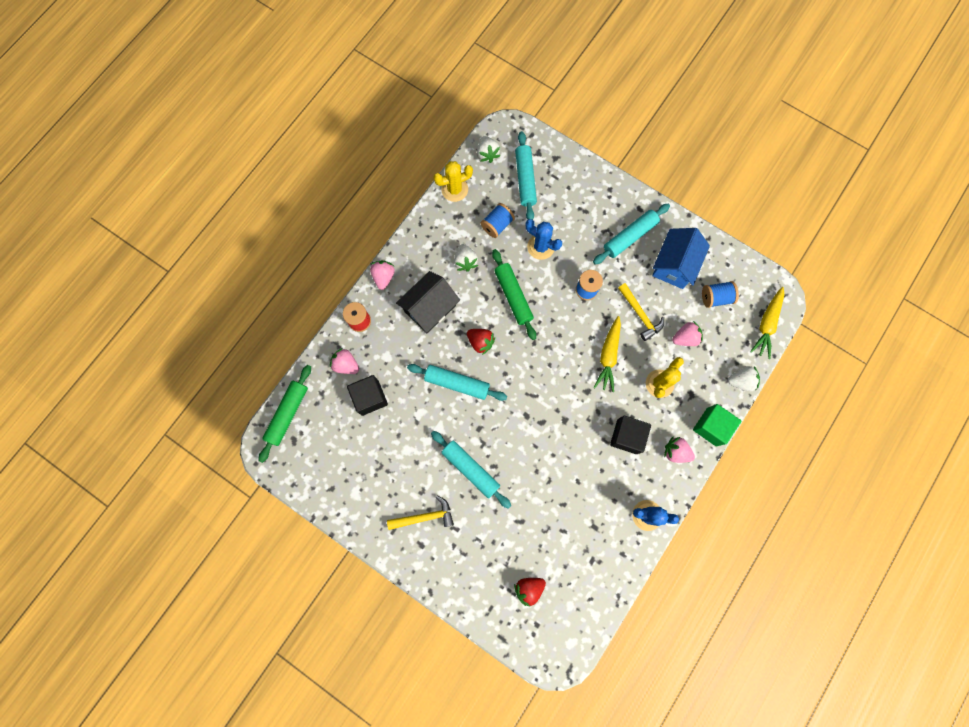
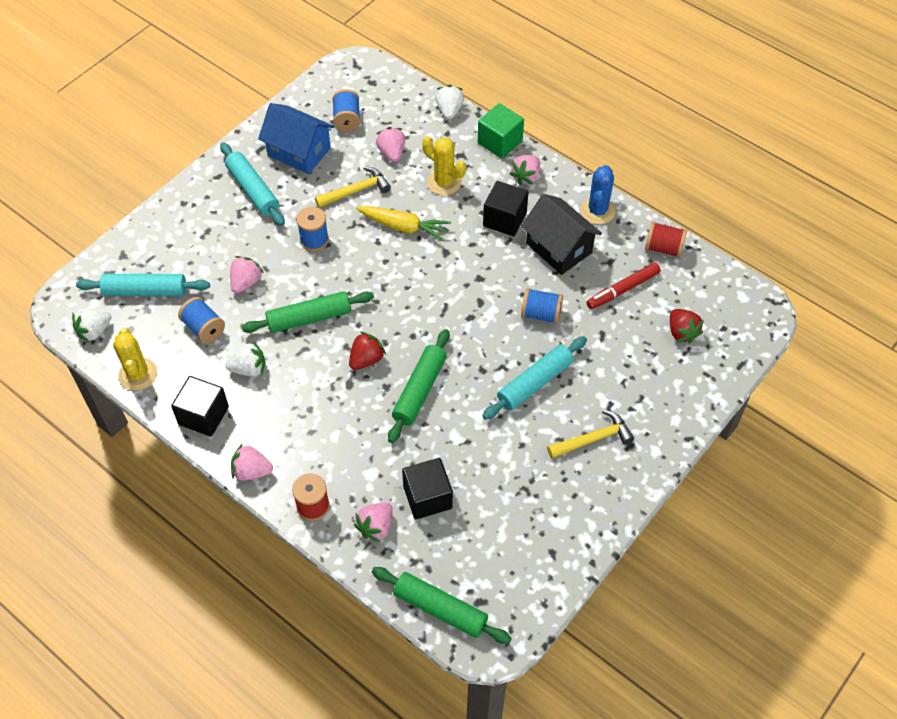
camera: 85 degrees left, 20 degrees down
(425, 238) = (203, 415): none -> black cube
(425, 516) = (593, 439): yellow hammer -> yellow hammer turned 75 degrees clockwise
(430, 308) = (309, 416): black house -> black house (559, 248)
(457, 383) = (419, 390): turquoise rolling pin -> green rolling pin
(487, 154) = (94, 331): white strawberry -> white strawberry turned 150 degrees clockwise
(535, 471) = (541, 314): none -> blue spool
(540, 247) = (246, 282): blue cactus -> pink strawberry
(566, 538) = (622, 289): none -> red marker
(614, 573) = (663, 248): none -> red spool
(766, 325) = (386, 80): yellow carrot -> none

